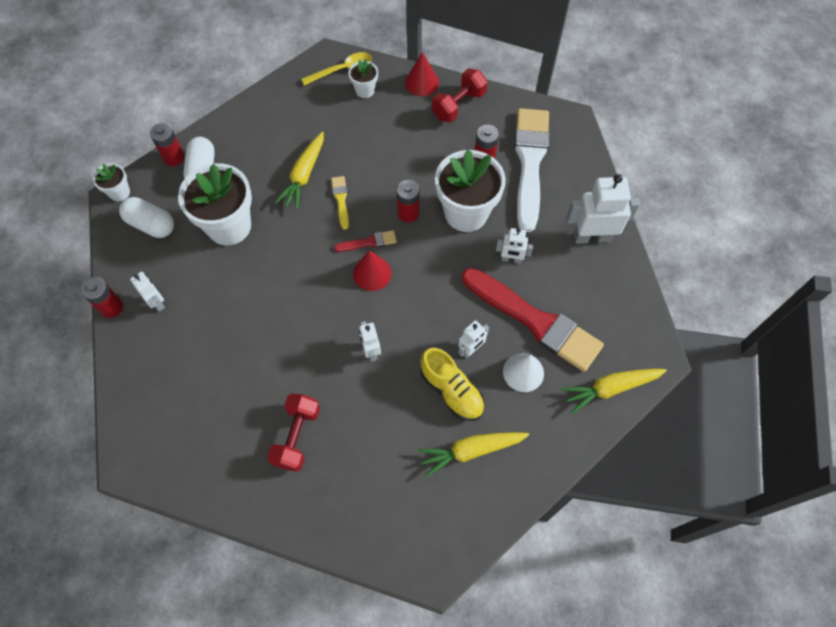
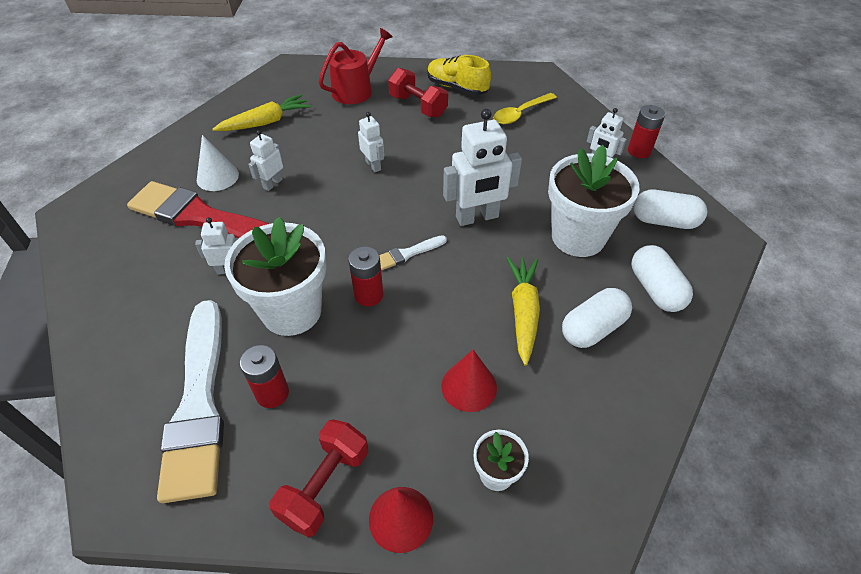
camera: 165 degrees right, 15 degrees down
(119, 192) = (729, 244): white flower pot -> none
(174, 157) = (704, 297): red battery -> none
(264, 154) = (592, 328): none -> white capsule
(297, 436) = (418, 106): red dumbbell -> red dumbbell turned 45 degrees counterclockwise
(341, 200) = (461, 292): yellow brush -> none
(342, 70) = (553, 508): yellow spoon -> yellow spoon (520, 113)
(359, 488) = (356, 90): none -> red watering can
(368, 242) = (408, 253): red brush -> white brush
(372, 273) = (393, 225): red cone -> red cone (469, 386)
(451, 390) = (288, 153): yellow shoe -> yellow shoe (457, 88)
(592, 237) = (119, 317): white robot -> white robot (477, 217)
(610, 388) = (128, 181): yellow carrot -> none

